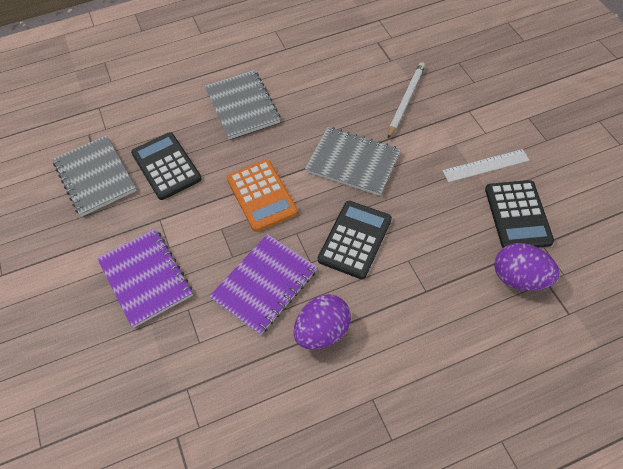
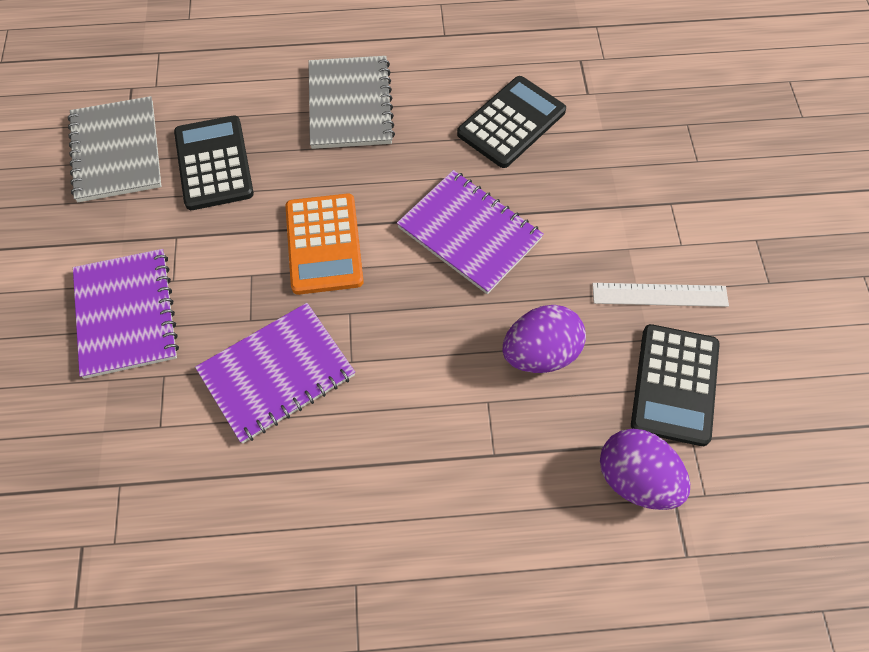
camera: 15 degrees right, 5 degrees up
(322, 331) = (327, 466): purple egg -> purple egg (540, 353)
(353, 162) = (469, 233): grey notebook -> purple notebook
(355, 239) = (425, 348): black calculator -> black calculator (511, 123)
(405, 101) = (584, 161): white pencil -> none

